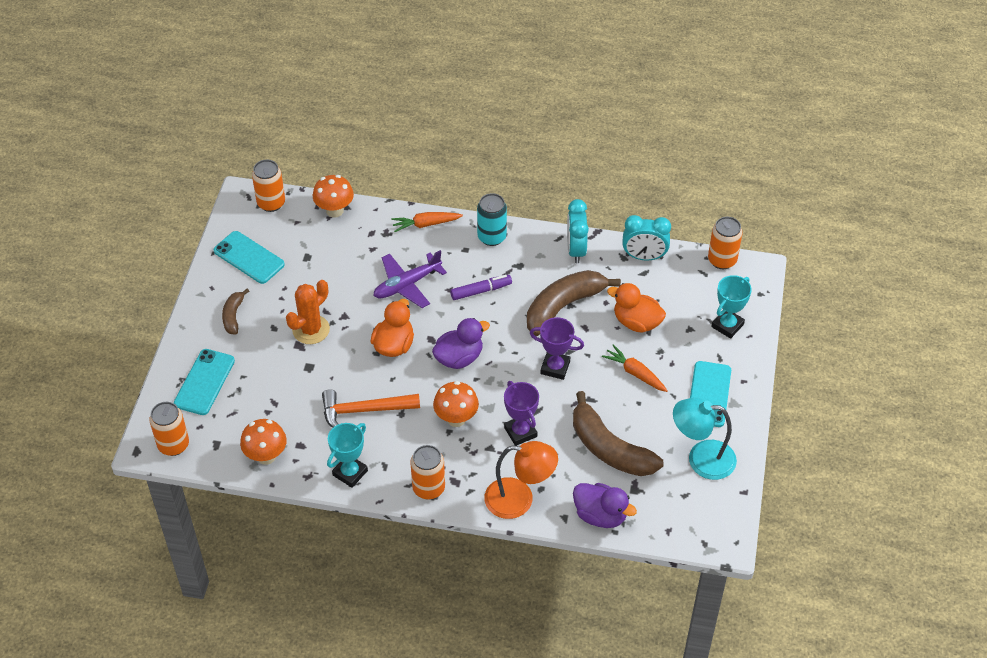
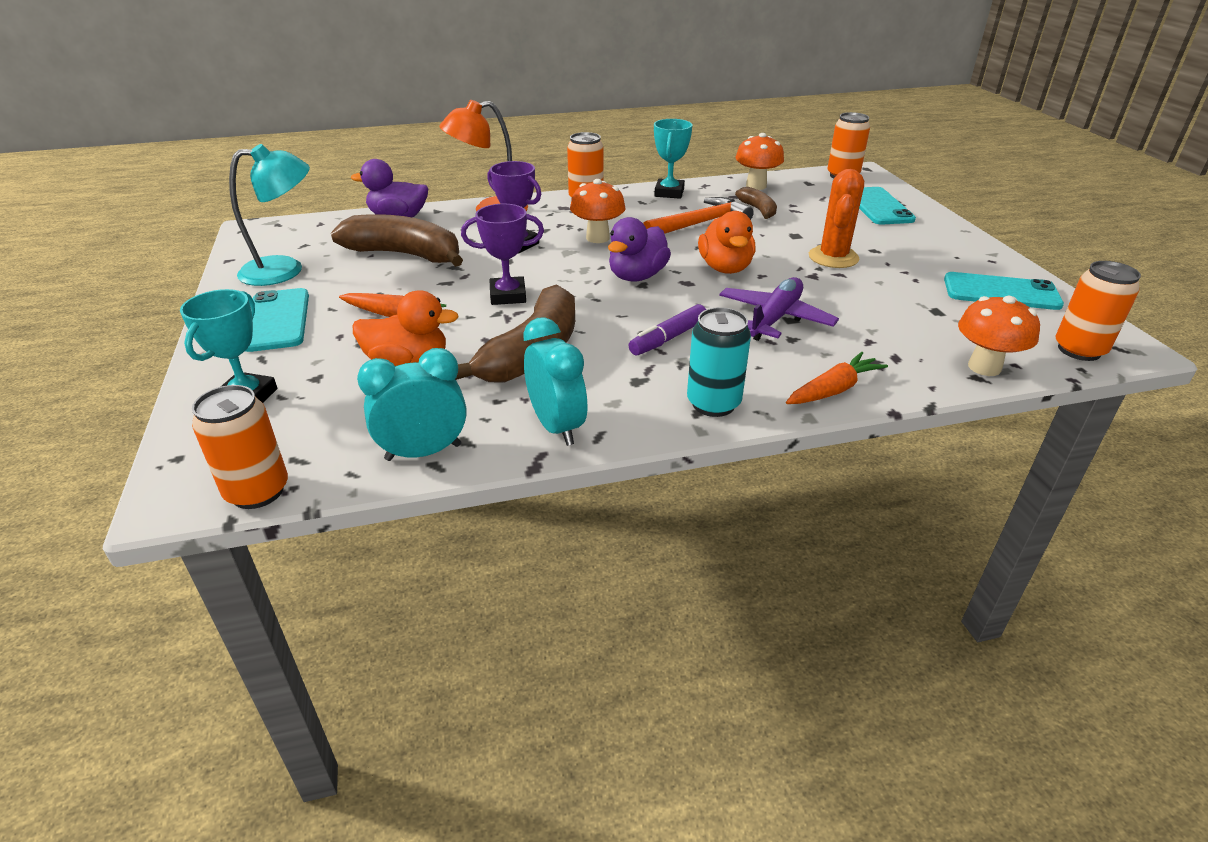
camera: 155 degrees right, 15 degrees down
(233, 316) = (930, 247): brown banana -> brown banana (758, 210)

